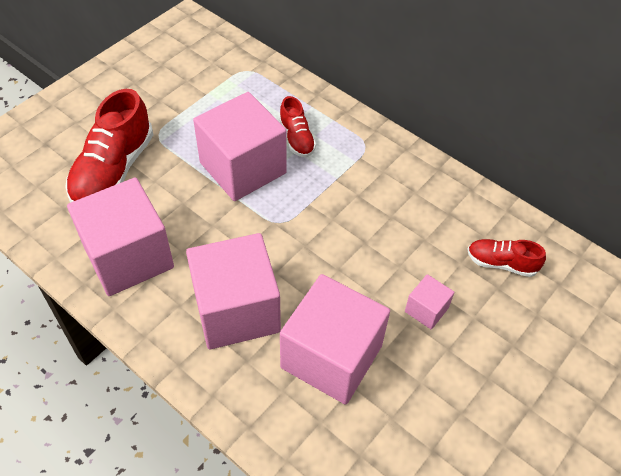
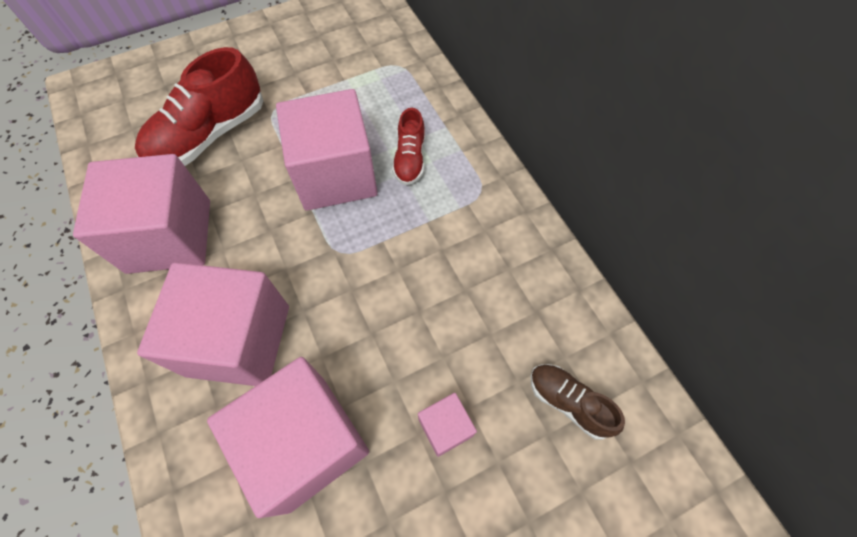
camera: 25 degrees right, 10 degrees up
(501, 263) = (568, 402): red shoe -> brown shoe

